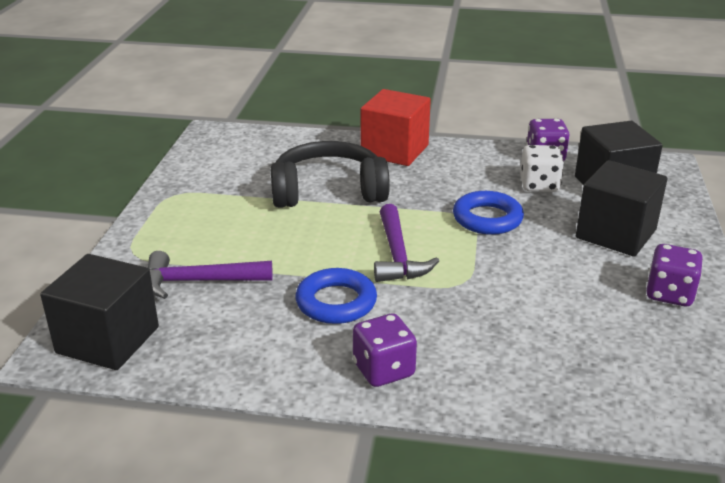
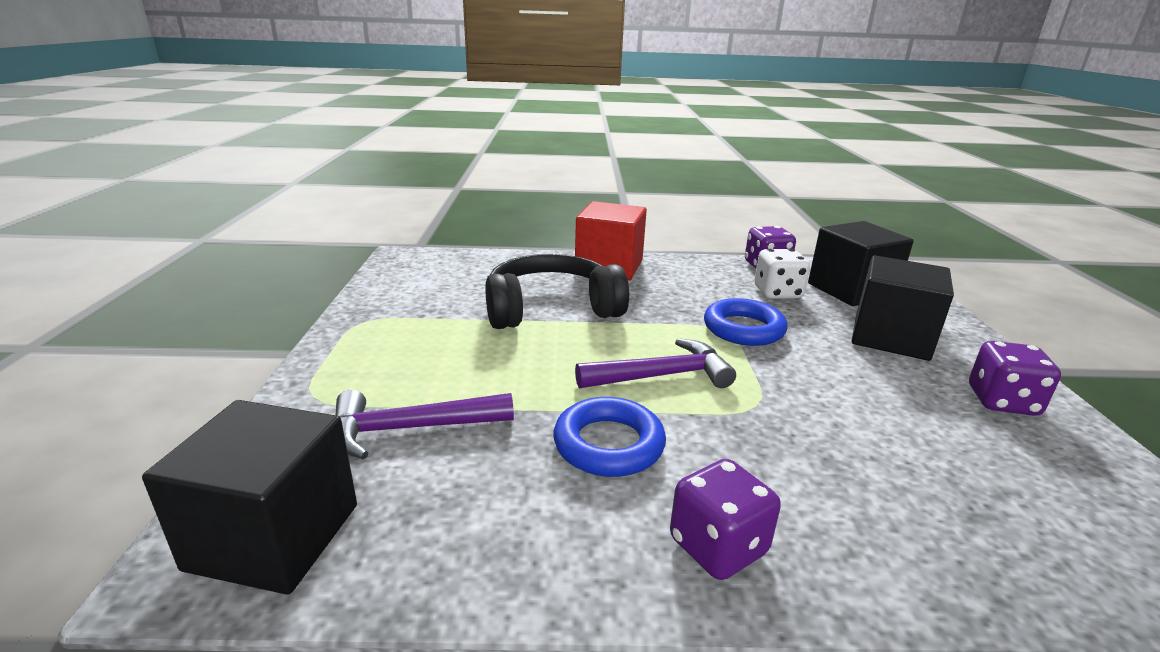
camera: 10 degrees left, 5 degrees down
(397, 255) = (661, 376): purple hammer -> purple hammer turned 90 degrees counterclockwise

